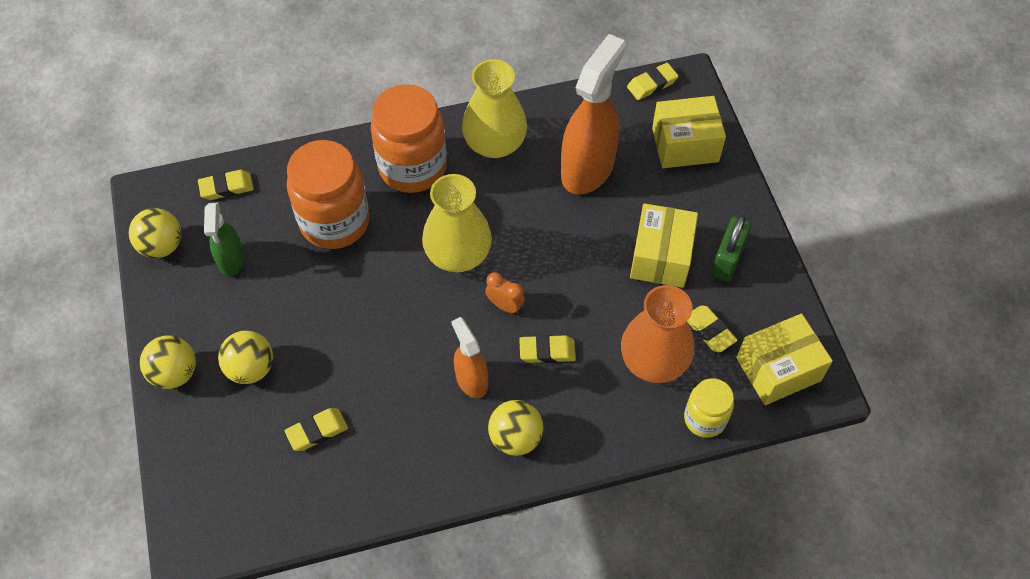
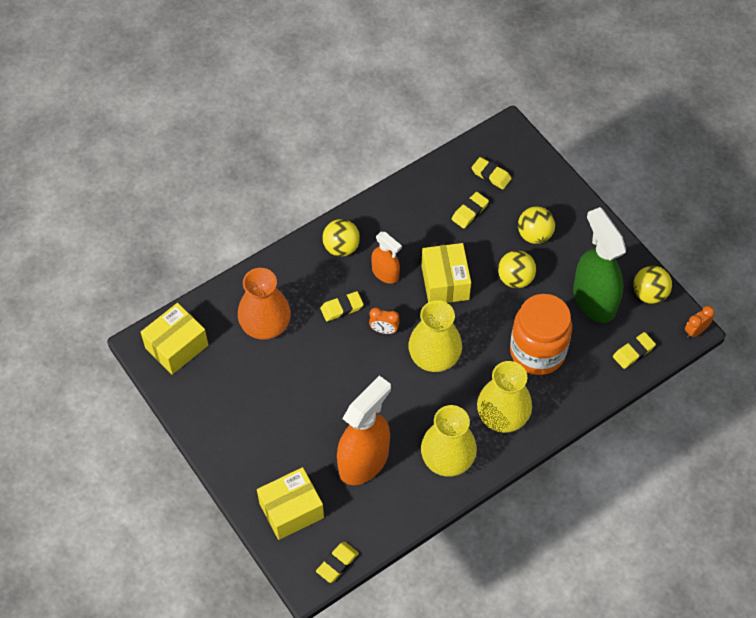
camera: 160 degrees right, 0 degrees up
(141, 188) = (695, 331): none -> orange clock
(175, 373) = (581, 216): yellow ball -> yellow ball (515, 279)
(231, 260) = (594, 300): green spray bottle -> green spray bottle, size x1.84
(412, 167) = (502, 416): orange jar -> yellow vase
(588, 168) = (364, 461): orange spray bottle -> orange spray bottle turned 150 degrees counterclockwise
(661, 257) = (283, 404): yellow box -> yellow box (445, 282)
(704, 419) = (220, 297): yellow jar -> none
(709, 331) = (232, 358): yellow eraser -> yellow eraser (491, 175)
(727, 260) = (231, 418): green padlock -> none

